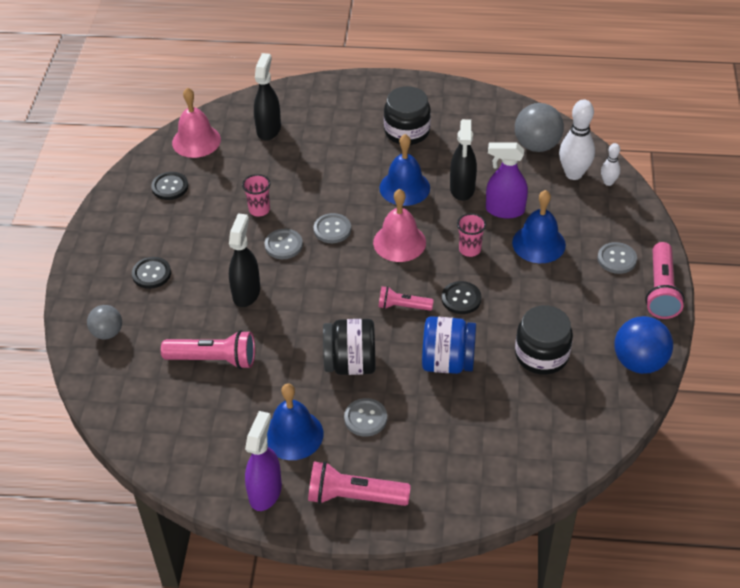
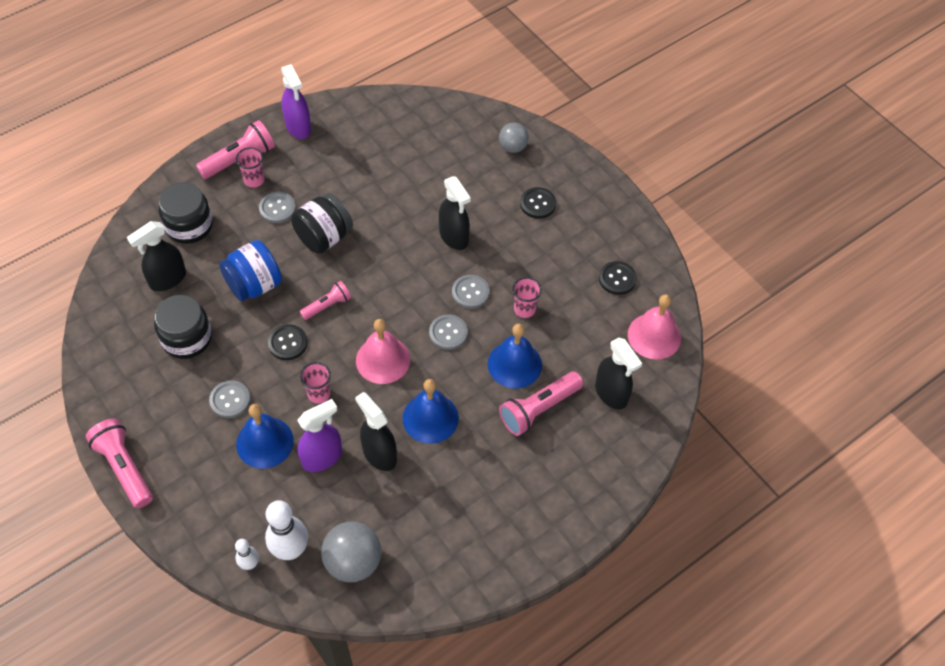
camera: 135 degrees right, 10 degrees up
(214, 359) = (421, 178): pink flashlight -> pink flashlight (539, 409)
(293, 434) = (315, 168): blue bell -> blue bell (514, 364)
(360, 463) = (254, 180): none -> pink cup
(407, 131) = (490, 485): black jar -> black jar (189, 226)
(520, 417) = (167, 279): none -> black spray bottle
(616, 259) = (184, 474): grey button -> grey button (230, 400)
(639, 362) = (104, 384): blue ball -> none

